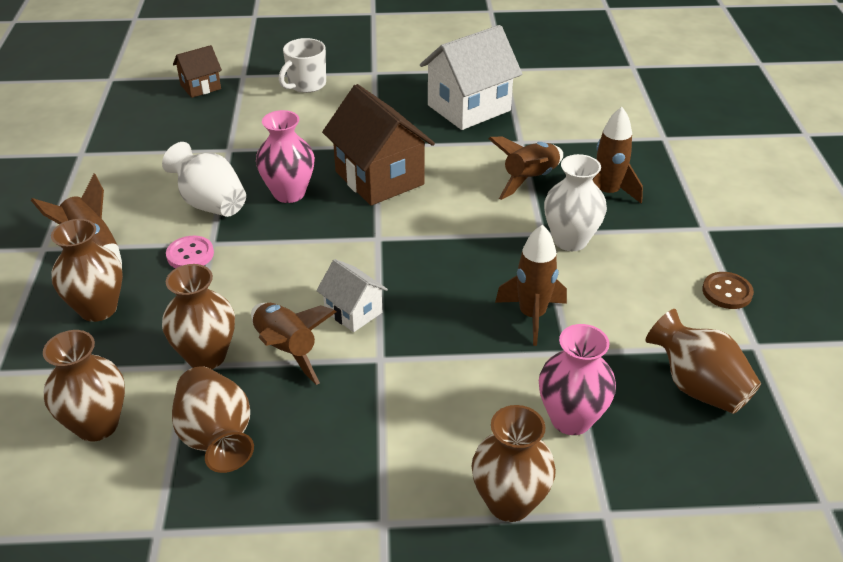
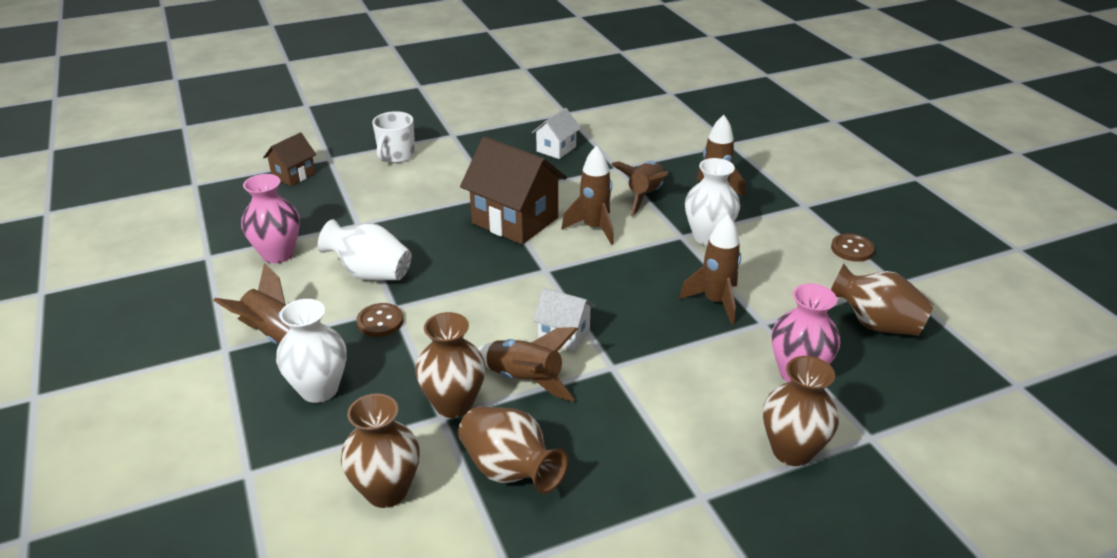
camera: 20 degrees left, 5 degrees down
(98, 309) = (319, 389): brown vase -> white vase
(190, 254) = (380, 321): pink button -> brown button
(289, 193) = (440, 249): pink vase -> pink vase (278, 254)
(454, 204) = (594, 228): none -> brown rocket
(469, 108) = (556, 149): white house -> white house, size x0.53

